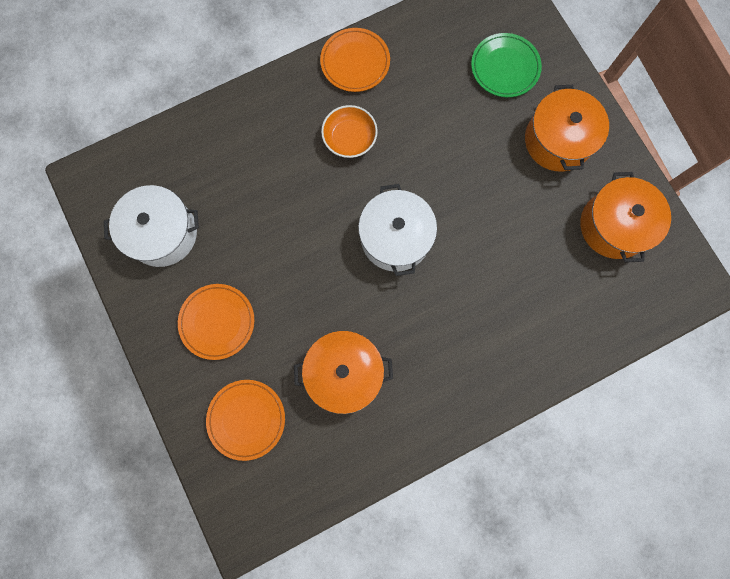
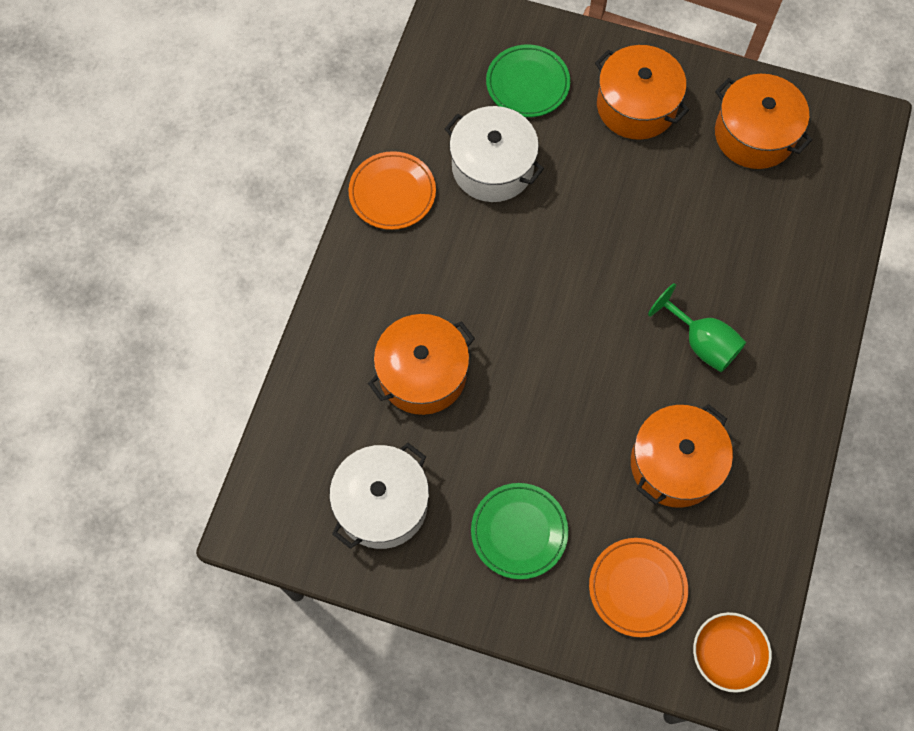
camera: 45 degrees left, 10 degrees down
(217, 322) = (519, 532): orange plate -> green plate
(260, 182) = (422, 374): none -> orange pot
(349, 138) = (460, 262): orange bowl -> orange bowl (727, 654)
(395, 238) = (592, 310): white pot -> white pot (492, 167)
(438, 319) = (702, 343): none -> green goblet

